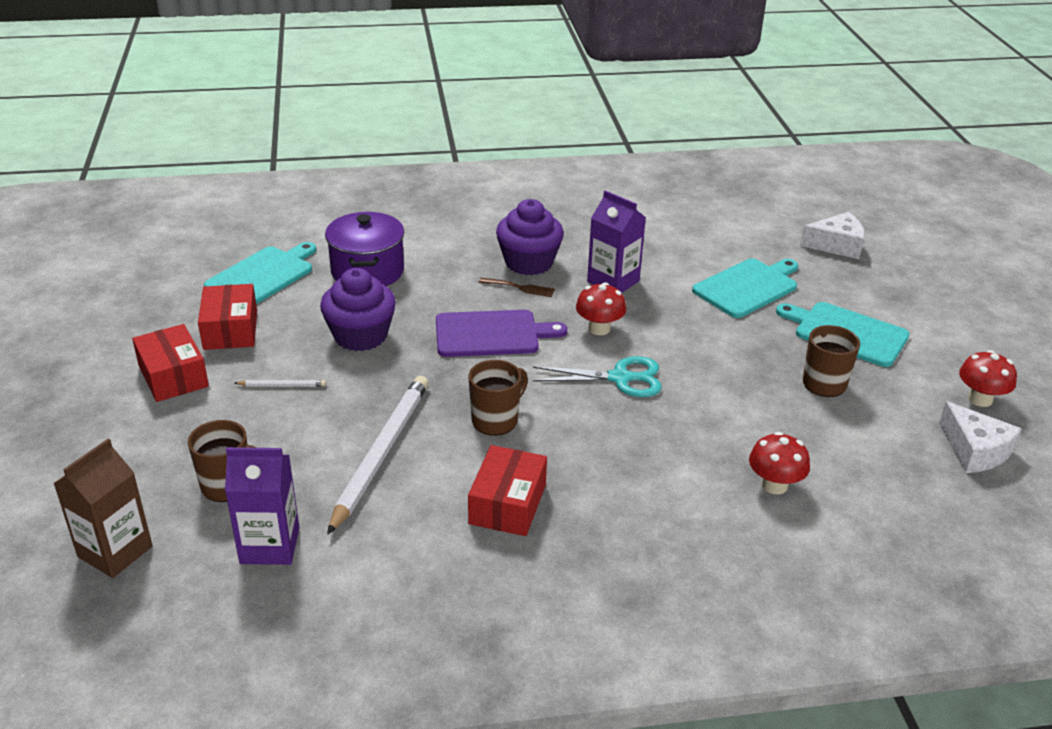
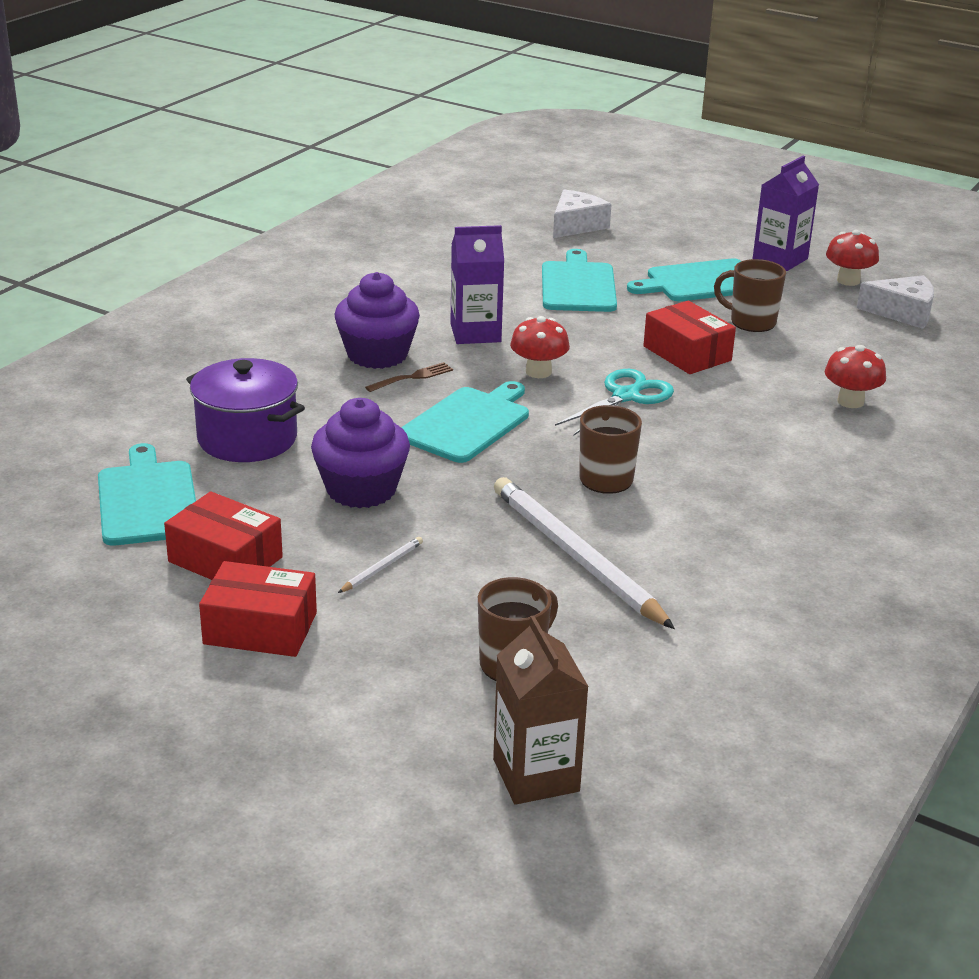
camera: 50 degrees left, 5 degrees down
(270, 545) = (641, 673): purple carton -> purple carton (780, 259)
(491, 334) = (467, 423): purple cutting board -> turquoise cutting board
(507, 504) = (732, 524): red box -> red box (687, 353)

